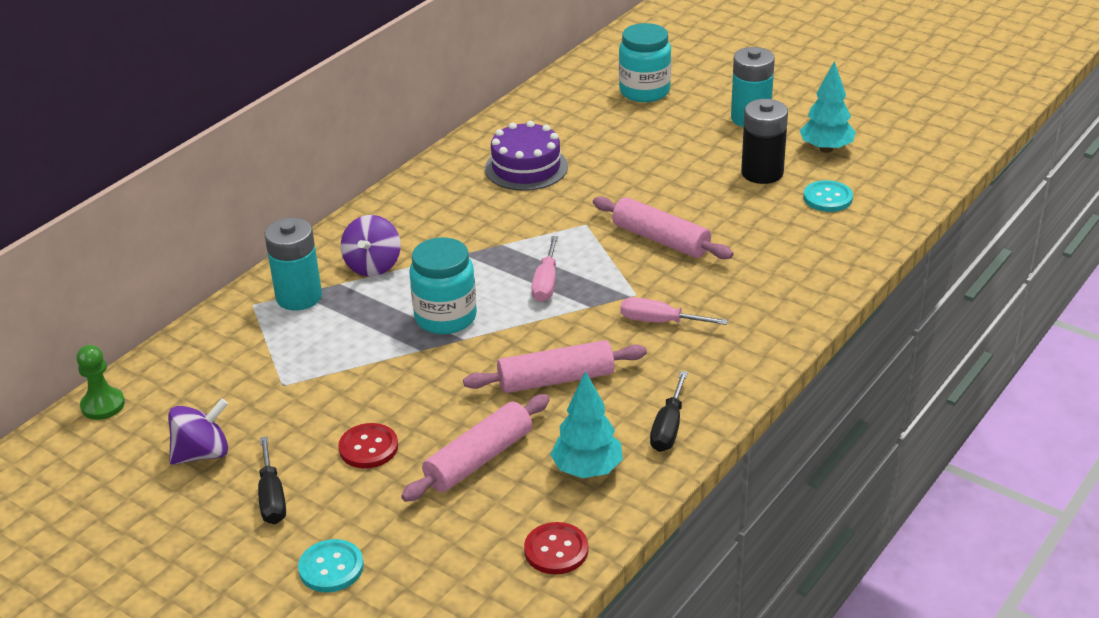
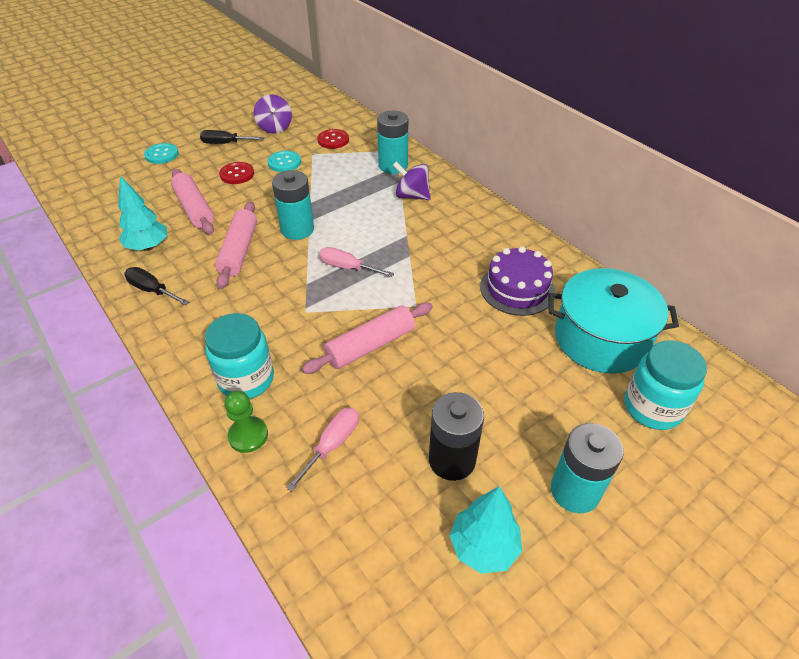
camera: 105 degrees right, 10 degrees up
(103, 405) = (334, 105): green pawn -> green pawn (248, 435)
(445, 317) = (336, 217): turquoise jar -> turquoise jar (246, 379)
(488, 343) = (297, 229): none -> turquoise battery
(556, 550) = (100, 223): red button -> red button (333, 140)
(575, 118) = (601, 339): none -> turquoise pot
(659, 322) = (263, 315): pink screwdriver -> pink screwdriver (332, 445)
(827, 198) = (380, 504): turquoise button -> turquoise button (284, 162)

